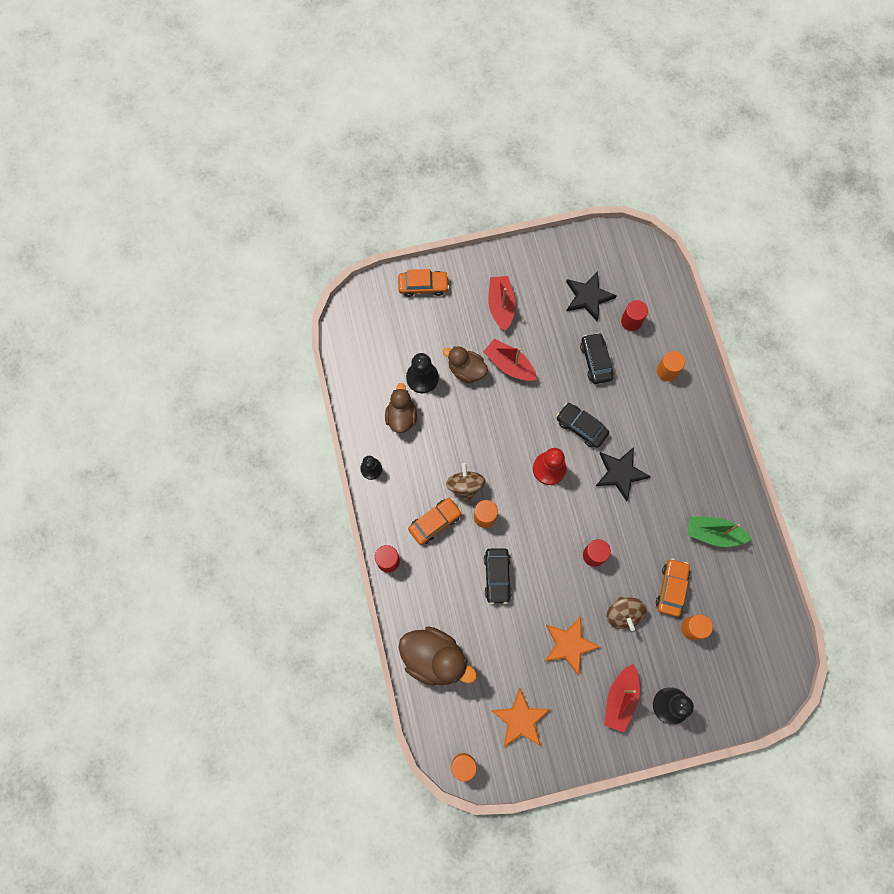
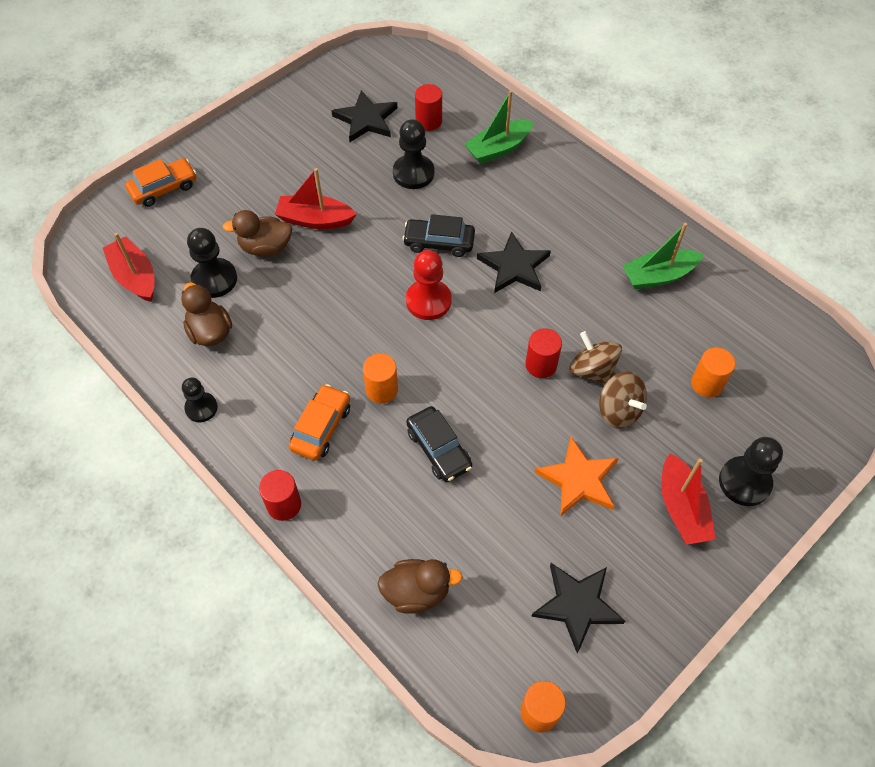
camera: 30 degrees left, 15 degrees down
(435, 658) = (416, 592): brown duck -> brown duck, size x0.64
(465, 486) = (336, 368): brown spinning top -> brown spinning top (592, 370)
(501, 306) = (270, 168): red boat -> red boat (135, 277)
(520, 720) = (577, 605): orange star -> black star
(595, 361) = (413, 173): black car -> black pawn
(667, 371) = (498, 149): orange cylinder -> green boat
(671, 588) = (653, 354): orange car -> none

